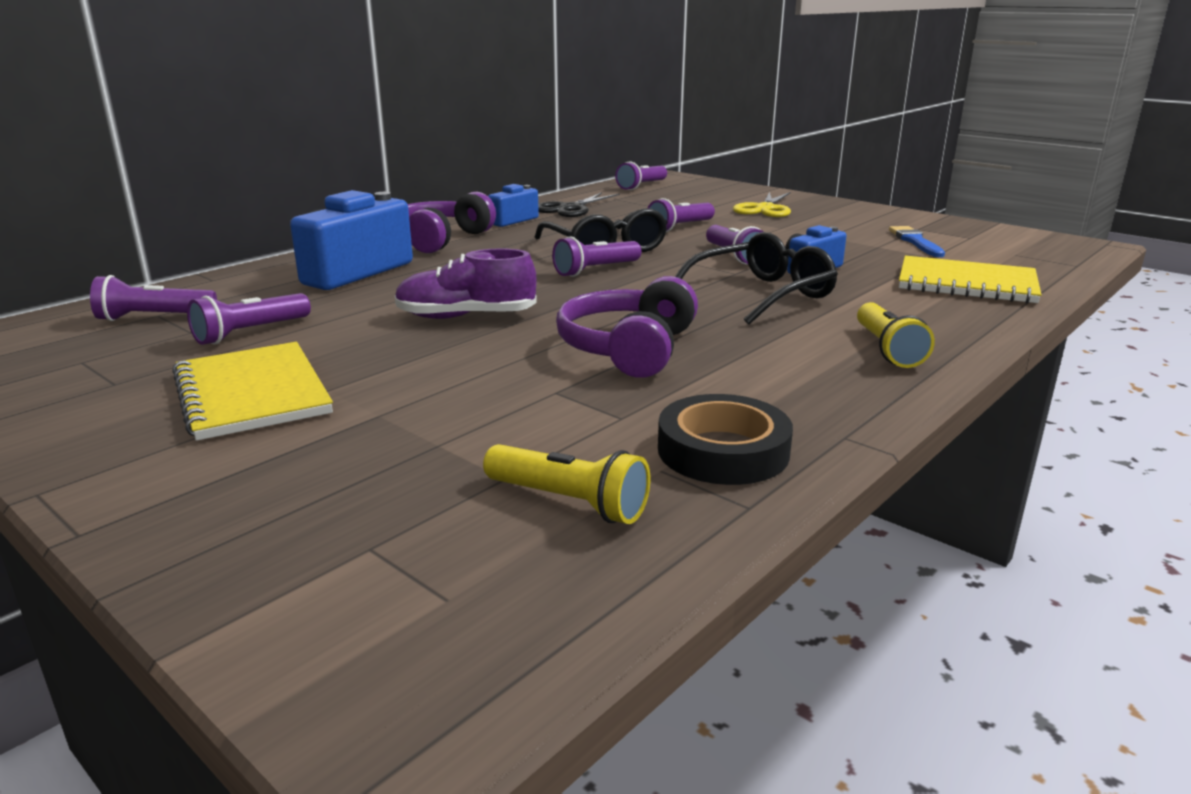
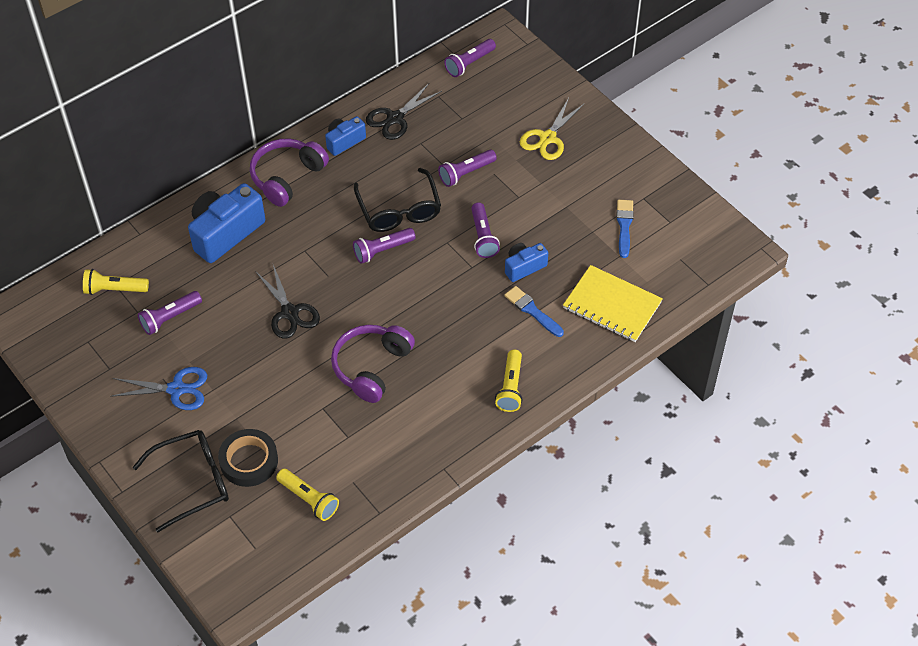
camera: 10 degrees right, 30 degrees up
(154, 317) = (114, 289): purple flashlight -> yellow flashlight
(252, 394) = (176, 389): yellow notebook -> blue scissors
(466, 316) = (290, 312): purple shoe -> black scissors
(723, 451) = (384, 472): black tape -> black tape (249, 461)
(762, 294) = (474, 304): black glasses -> black glasses (193, 482)
(854, 293) = (532, 311): none -> blue brush

